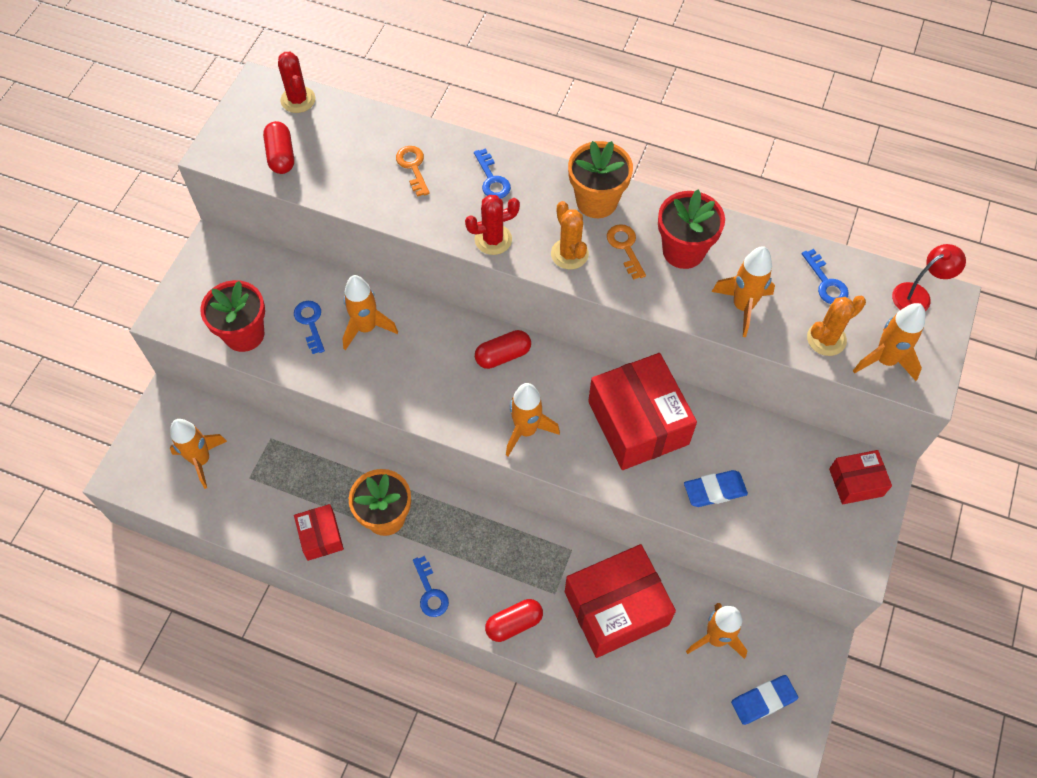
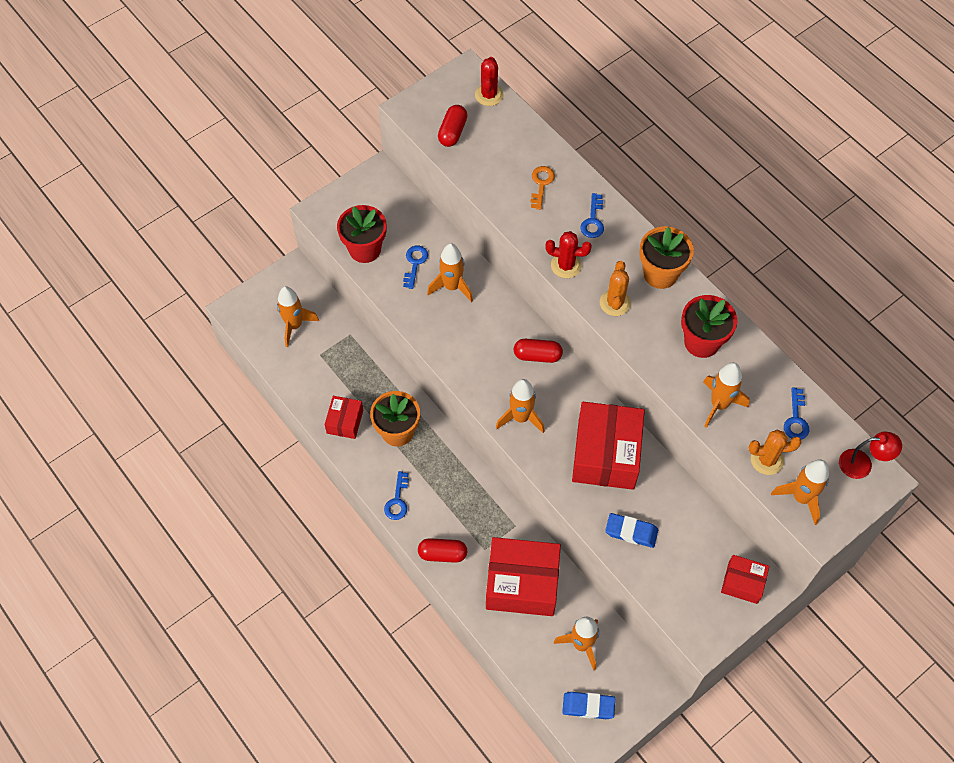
camera: 30 degrees right, 0 degrees up
(625, 247) = (659, 318): orange key -> none

